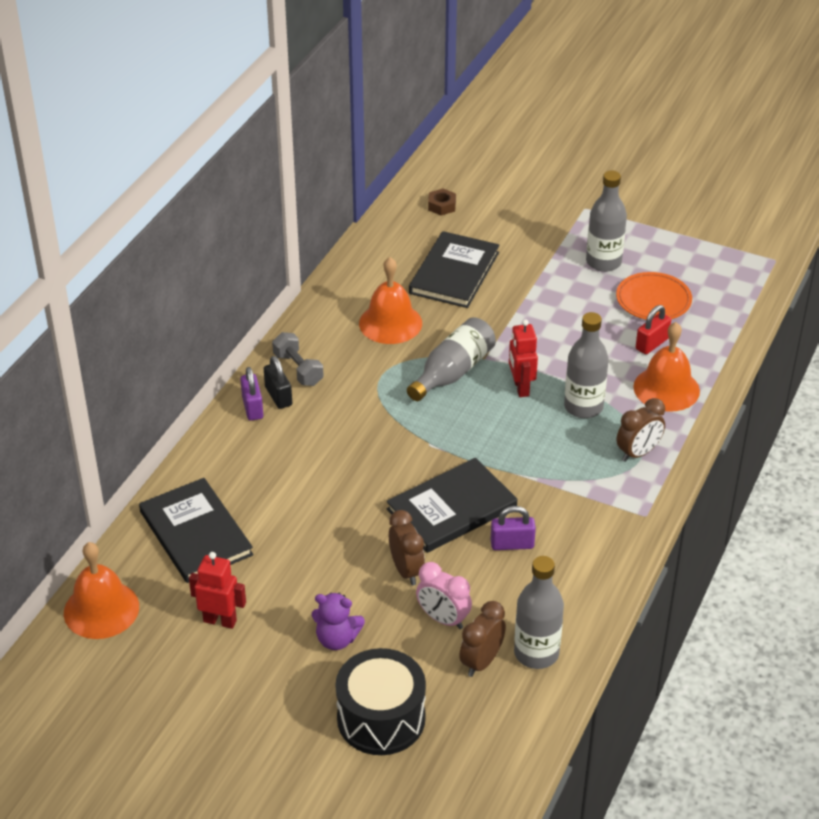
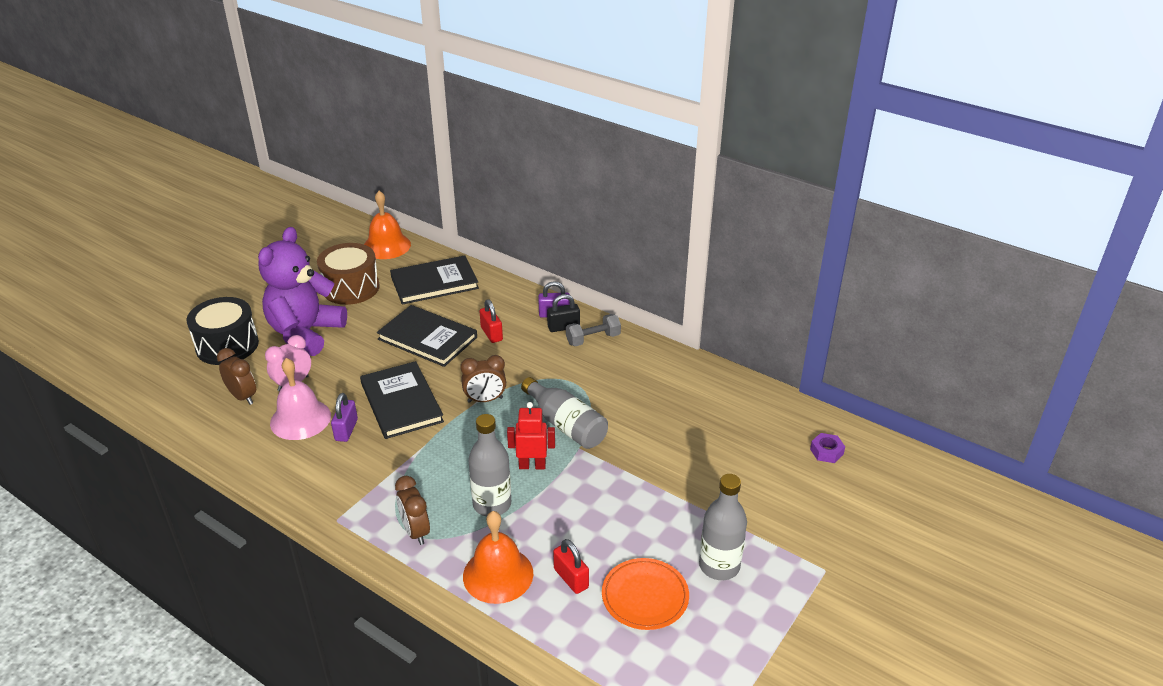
camera: 100 degrees right, 5 degrees down
(220, 621) = (351, 288): red robot -> brown drum
(303, 456) = (491, 334): none -> red padlock
(337, 639) = (305, 333): purple teddy bear -> purple teddy bear, size x2.14
(390, 323) = (642, 395): orange bell -> none
(406, 570) = (349, 371): brown clock -> brown clock (485, 400)
(442, 206) = (826, 452): brown nut -> purple nut
(454, 273) = (712, 445): black book -> black book (427, 338)
(506, 591) = (300, 419): none -> pink bell
(536, 653) = (232, 426): grey bottle -> none

